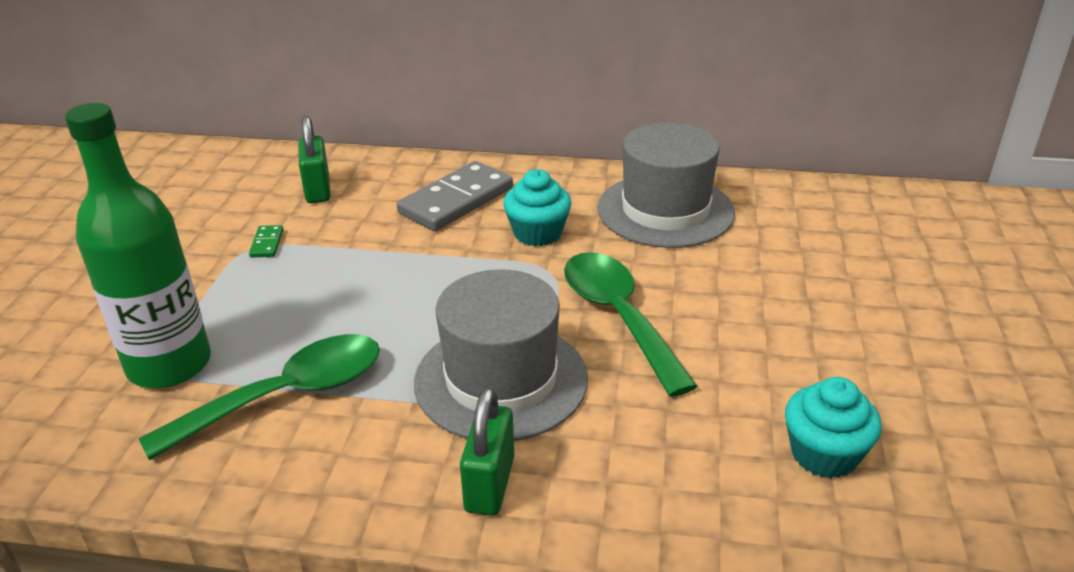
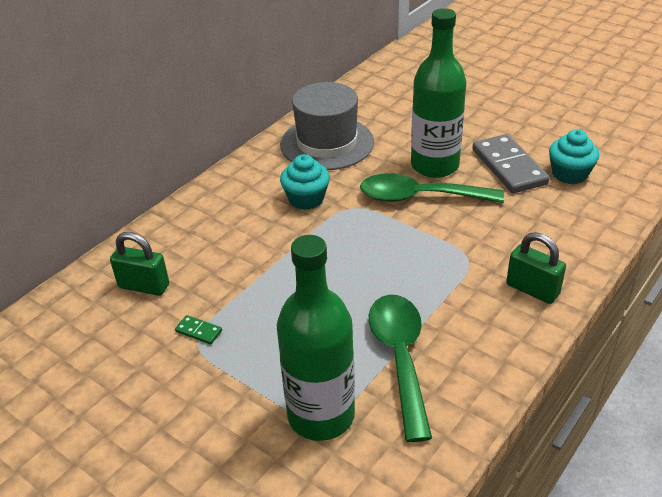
camera: 60 degrees left, 5 degrees up
(456, 201) = (232, 221): grey domino -> grey domino (509, 167)
(501, 380) = (446, 259): grey hat -> none
(704, 309) = (434, 165): none -> green bottle

